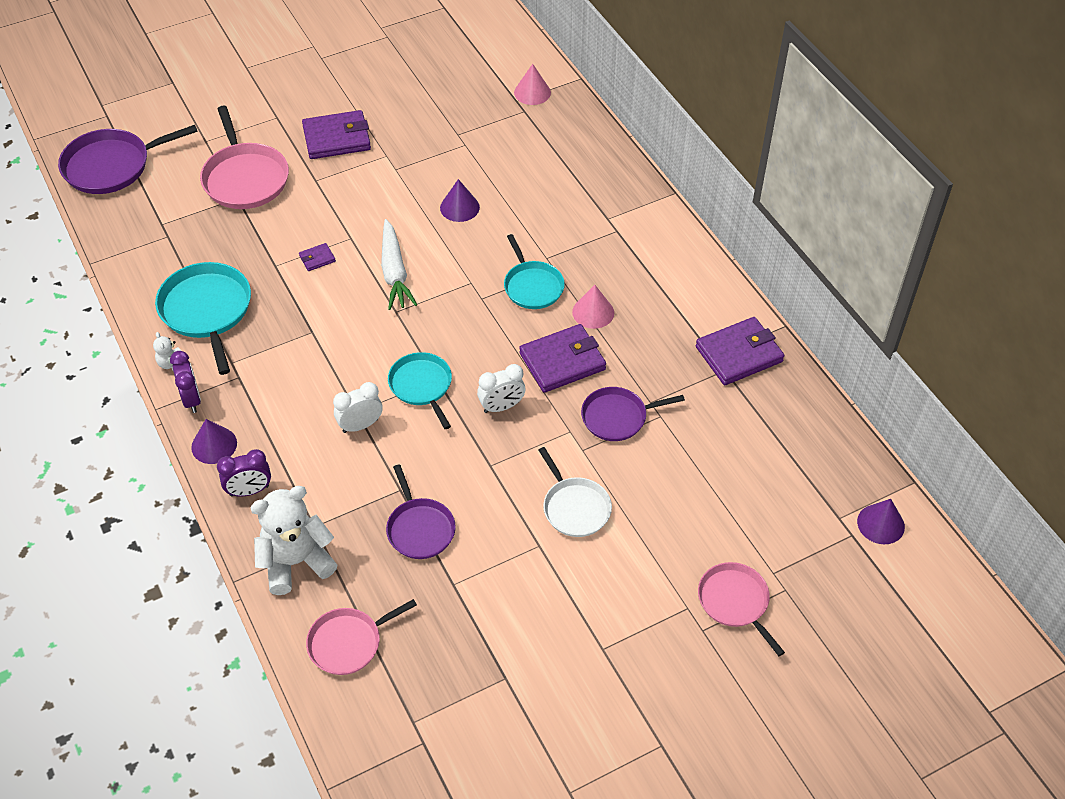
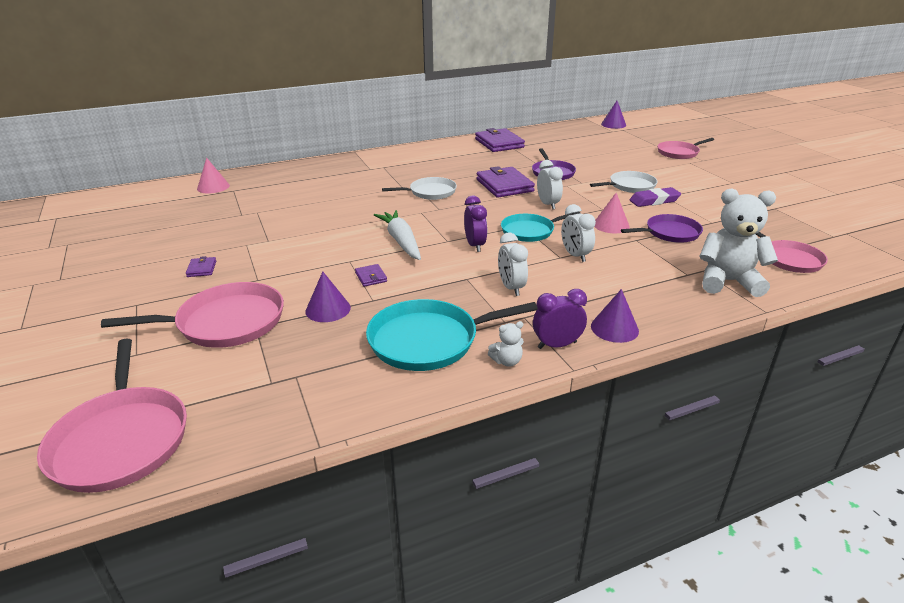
camera: 85 degrees left, 20 degrees down
(111, 166) = (121, 439): purple pan -> pink pan
(249, 491) = (663, 306): purple clock -> purple clock (475, 245)
(292, 367) = (511, 288): none -> white clock
(296, 562) = (728, 282): white teddy bear -> white teddy bear turned 120 degrees clockwise
(337, 138) = (201, 269): purple wallet -> purple wallet, size x0.45
(394, 272) = (401, 241): white carrot -> white carrot turned 105 degrees counterclockwise
(459, 207) = (333, 215): purple cone -> purple cone (328, 309)
(522, 529) = (654, 201): none -> purple eraser
(532, 286) = (430, 192): turquoise pan -> white pan
(593, 312) = (459, 176): pink cone -> pink cone (611, 225)

